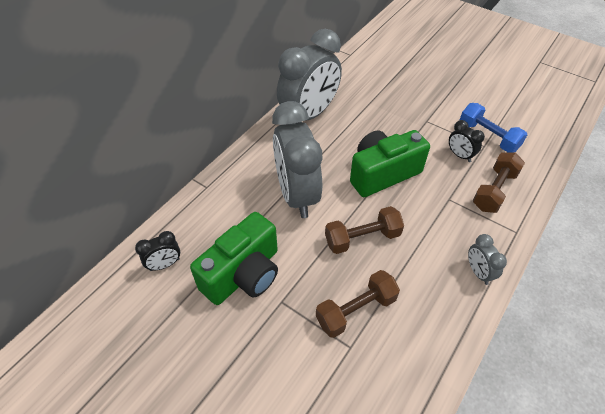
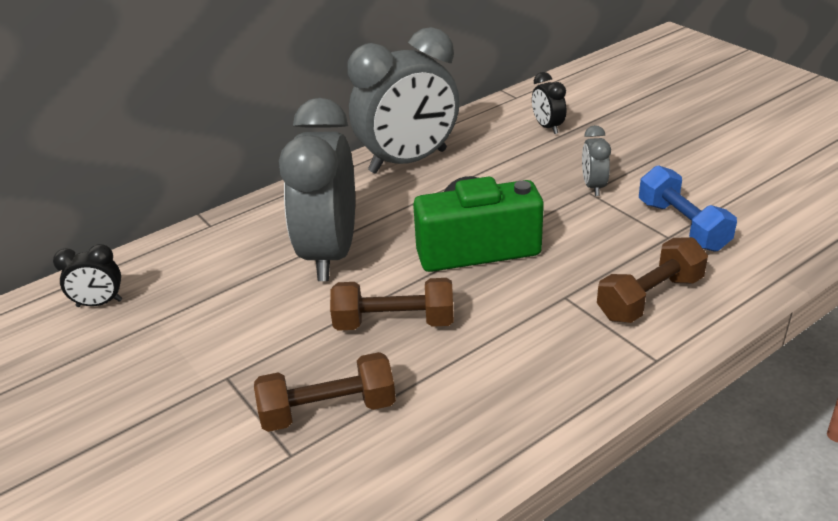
camera: 20 degrees right, 15 degrees down
(244, 274) = (195, 334): green camera -> none
(460, 155) = (618, 243): black clock -> black clock (547, 127)
(478, 272) = (556, 401): grey clock -> grey clock (593, 186)

